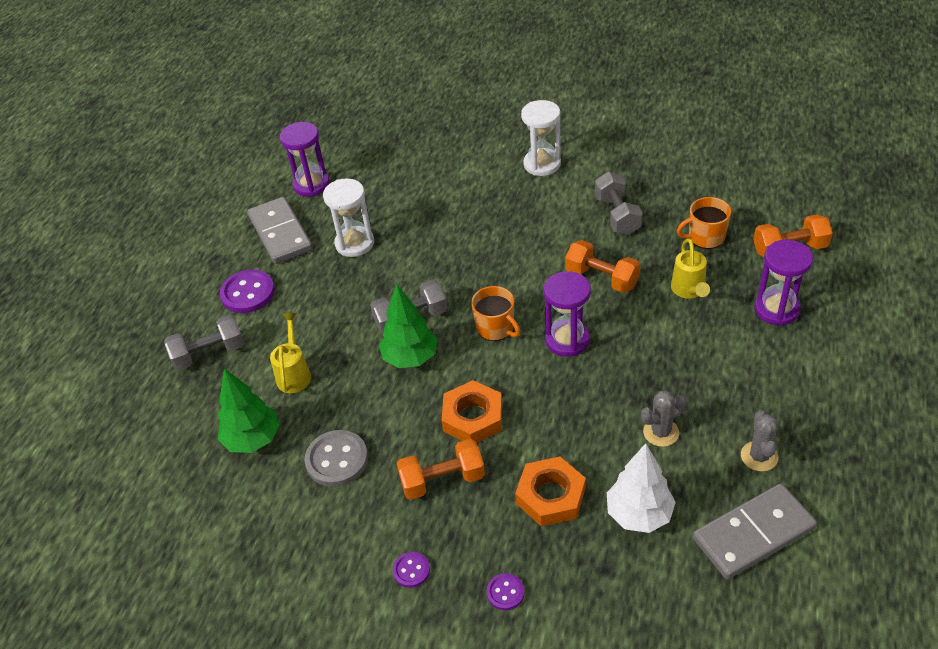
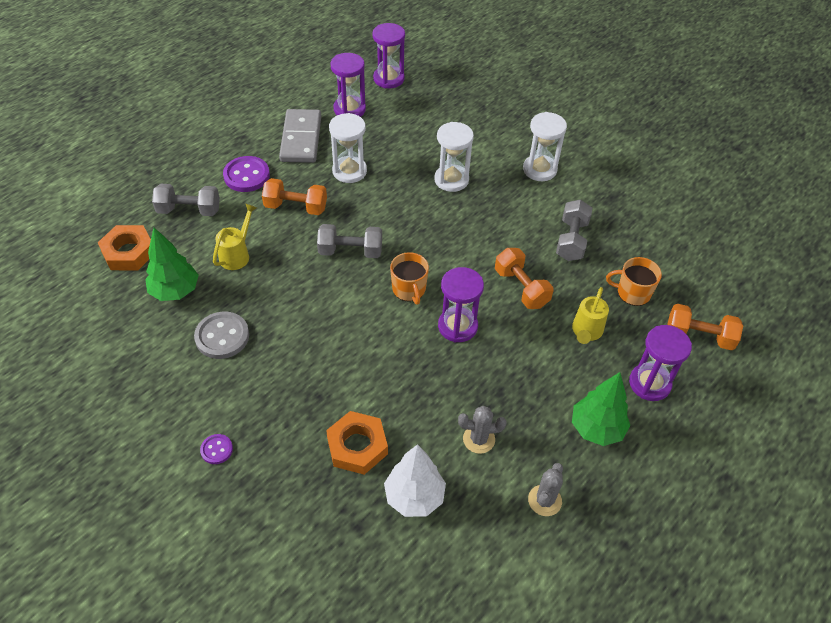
camera: 20 degrees right, 5 degrees up
(331, 140) = (388, 79): none -> purple hourglass
(410, 358) = (328, 283): green tree -> green tree (596, 429)
(442, 480) = (286, 391): orange dumbbell -> orange dumbbell (296, 207)
(463, 209) = (451, 180): none -> white hourglass
(472, 417) = (342, 353): orange nut -> orange nut (128, 252)
(505, 592) = (271, 504): purple button -> none
(753, 533) = (494, 561): grey domino -> none

